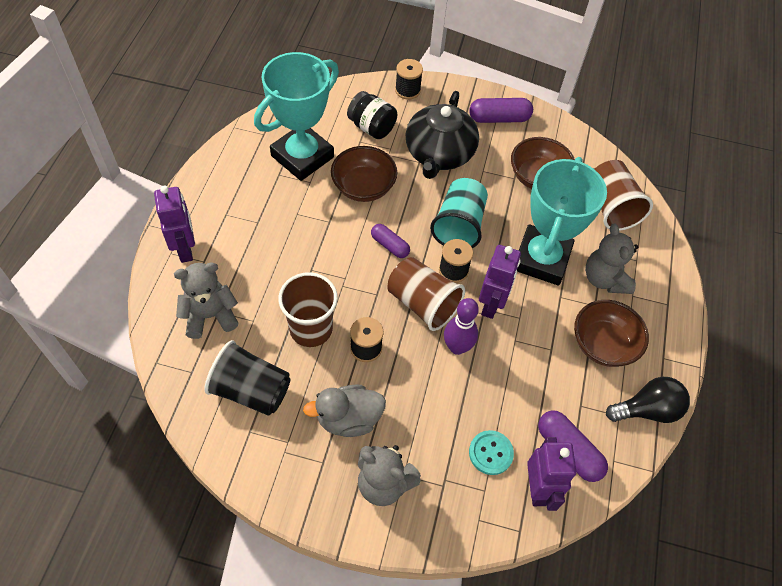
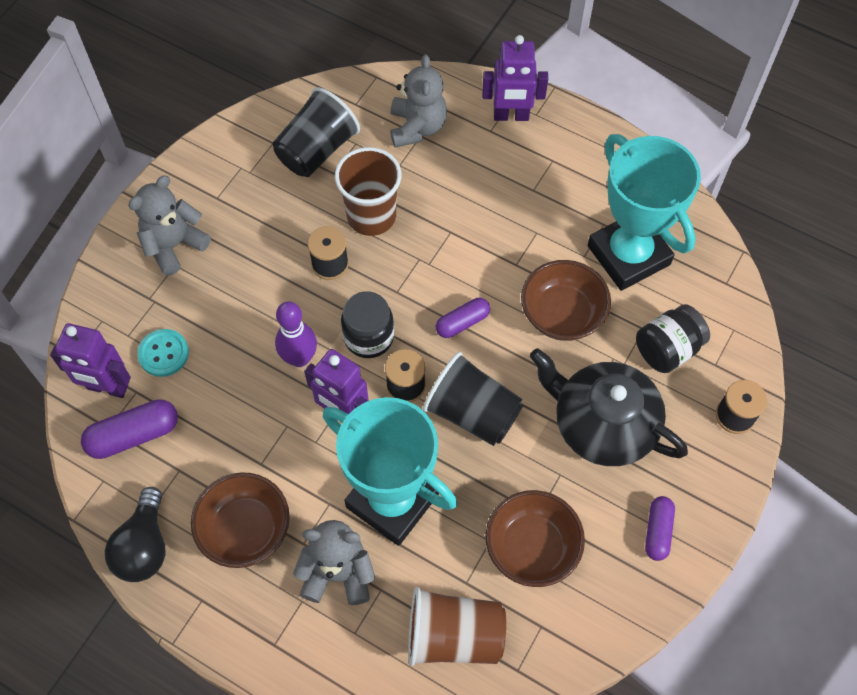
camera: 110 degrees right, 5 degrees up
(348, 419) = (253, 229): grey duck -> none
(422, 303) = (368, 337): brown cup -> black jar
(459, 226) = (472, 413): turquoise cup -> black cup
(499, 118) = (658, 531): purple capsule -> purple capsule, size x0.65

